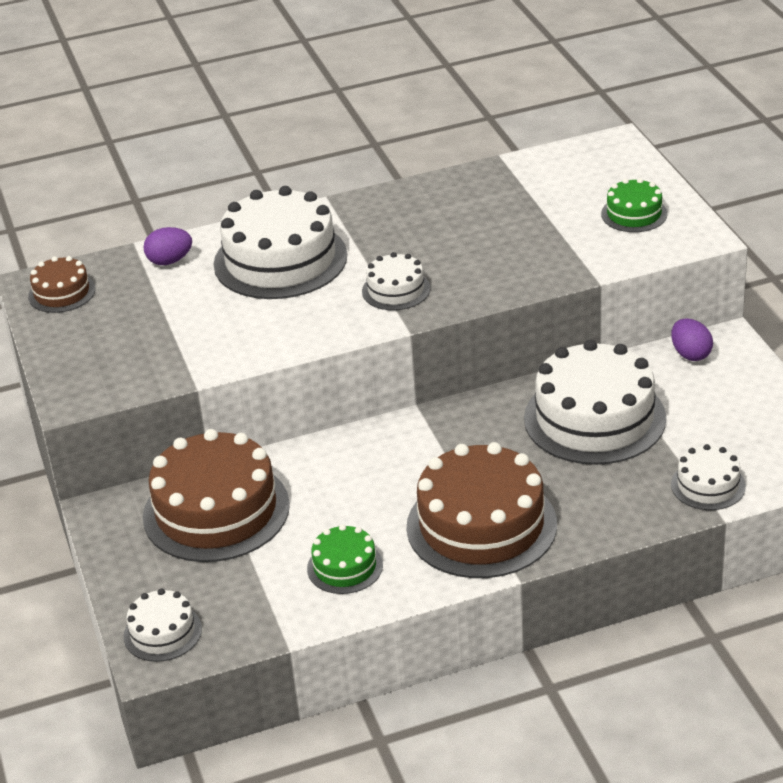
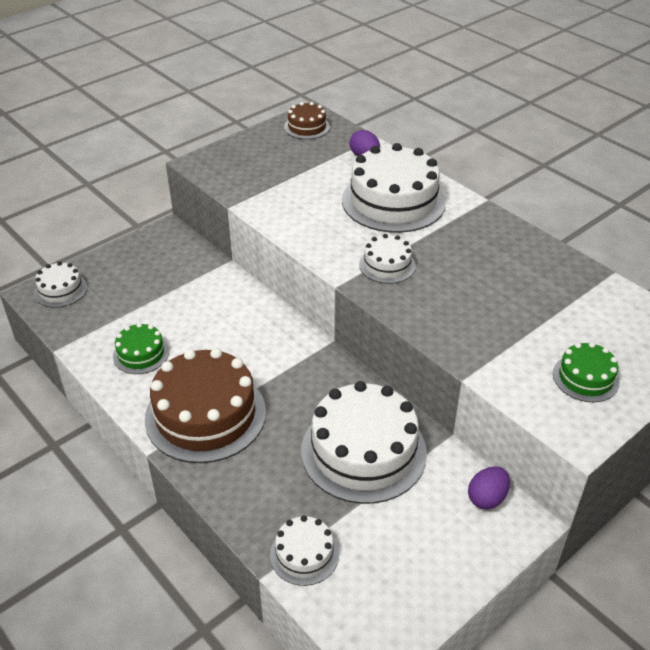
camera: 65 degrees right, 5 degrees up
(216, 511) = (181, 278): brown cake -> none

